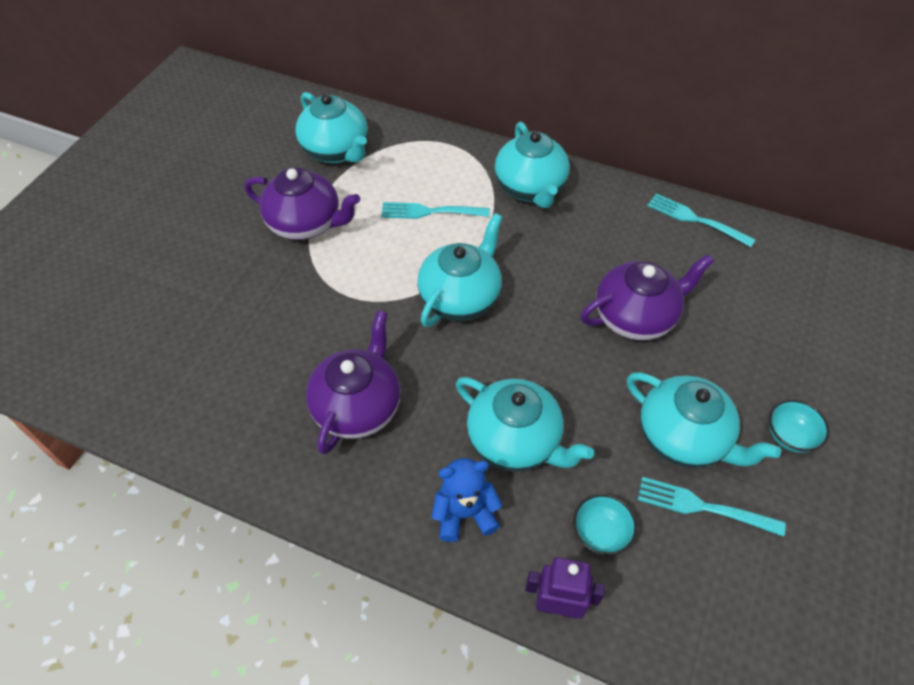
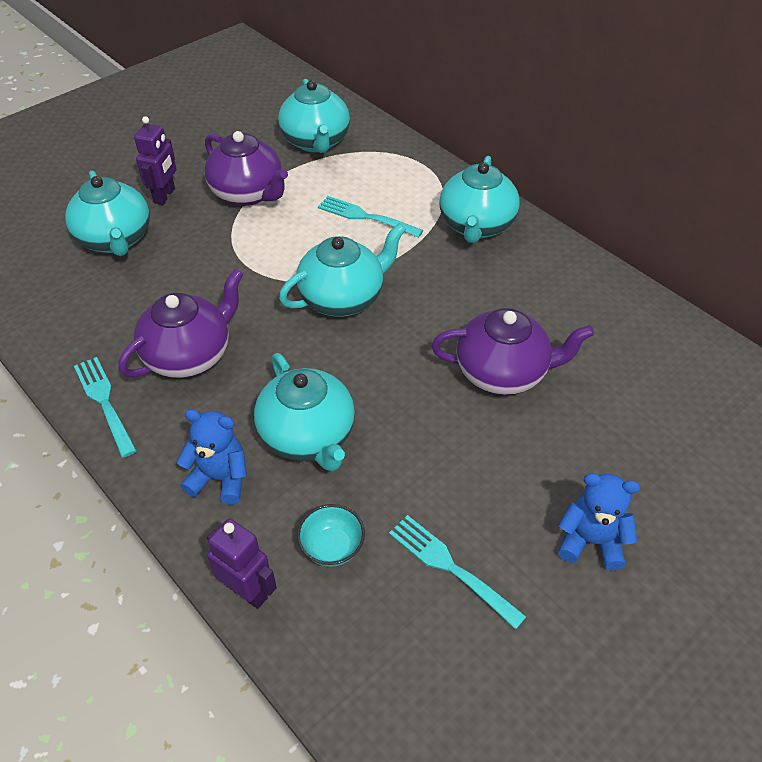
camera: 25 degrees right, 5 degrees down
(225, 253) = (165, 196): none -> purple robot
(683, 438) = (474, 498): turquoise teapot -> turquoise teapot (115, 240)
(696, 220) = (632, 306): turquoise fork -> turquoise fork (105, 403)
(789, 436) = (591, 541): turquoise bowl -> blue teddy bear

